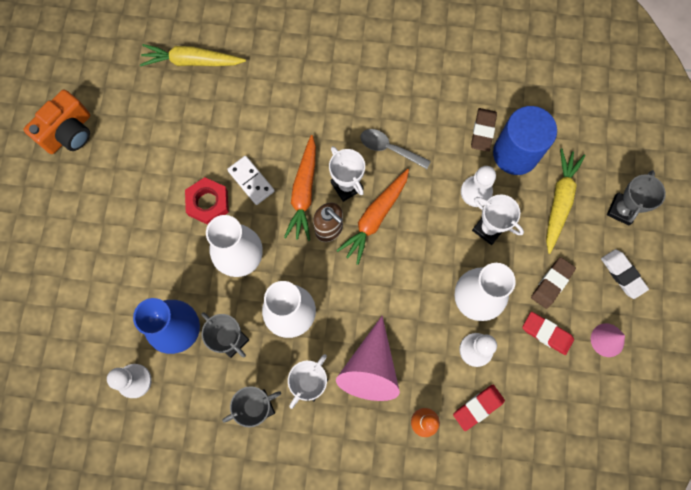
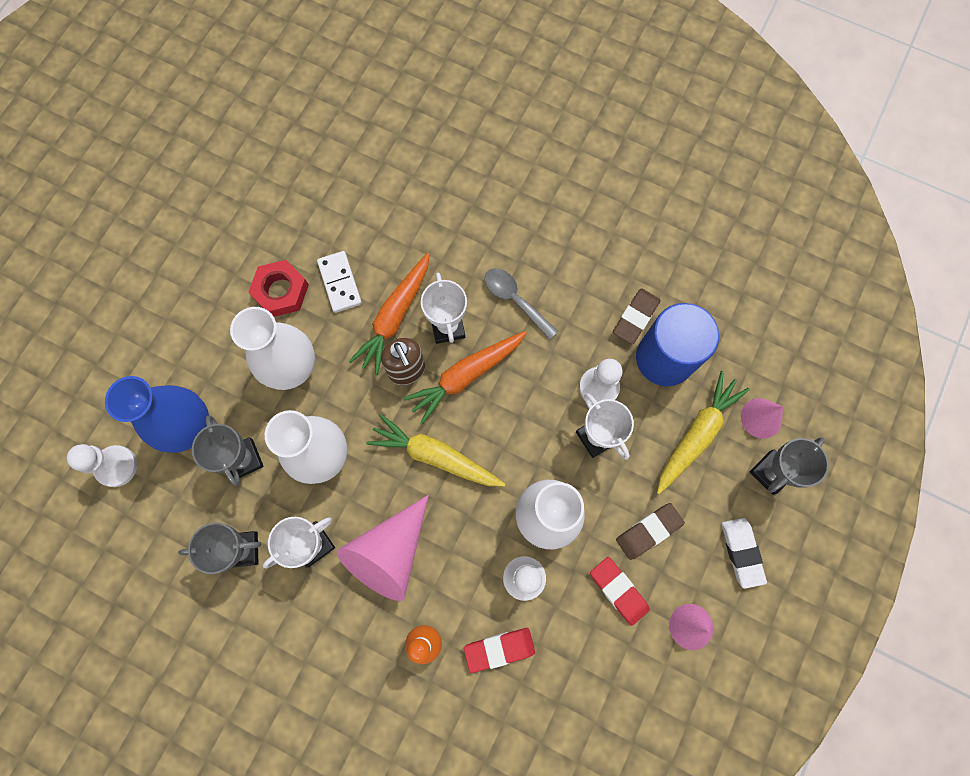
camera: 20 degrees right, 0 degrees up
(69, 132) = (160, 159): orange camera -> none
(192, 61) = (328, 124): yellow carrot -> yellow carrot (435, 456)
(600, 173) = (761, 418): none -> pink cone

